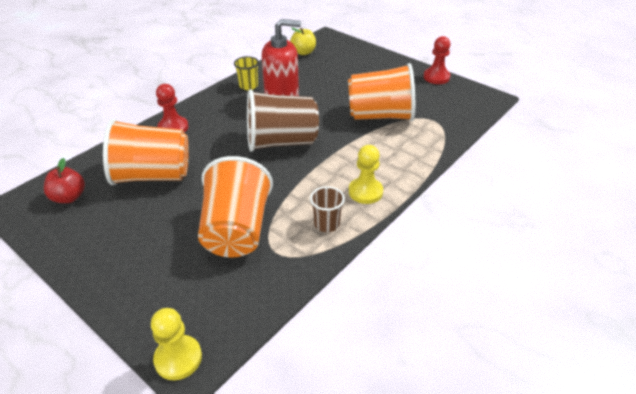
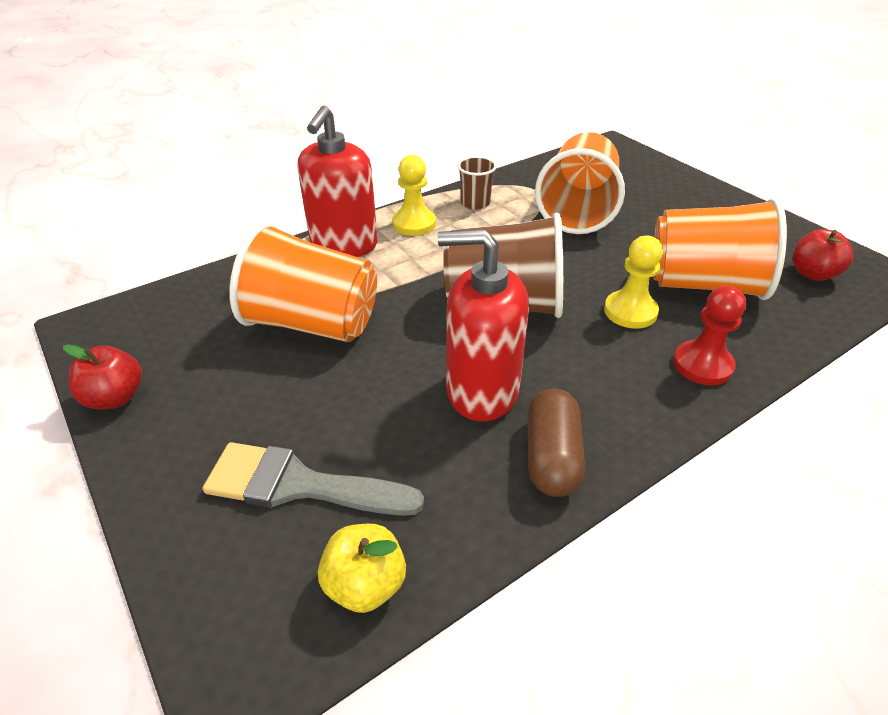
camera: 165 degrees left, 0 degrees up
(178, 358) = (622, 148): yellow pawn -> yellow pawn (630, 311)
(248, 86) = (551, 457): yellow cup -> brown capsule
(340, 66) = (298, 485): none -> grey brush
(403, 165) = (344, 244): none -> red soap dispenser
(436, 77) = (115, 398): red pawn -> red apple

